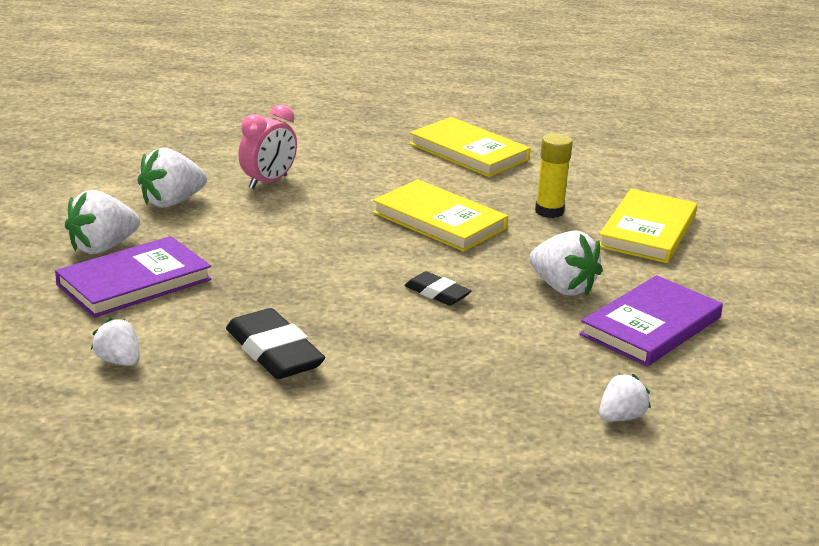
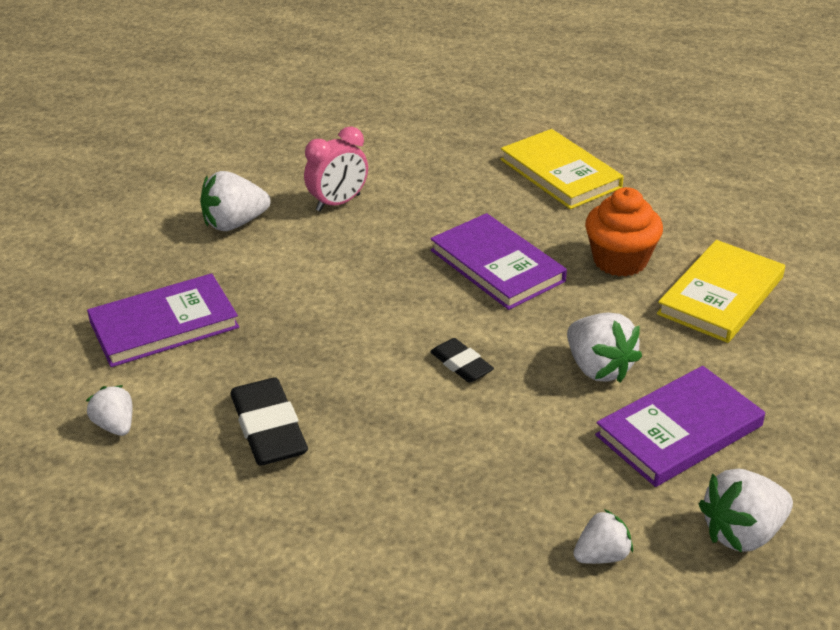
camera: 15 degrees right, 10 degrees up
(102, 247) = (149, 278): white strawberry -> white strawberry (742, 533)
(439, 220) = (497, 265): yellow book -> purple book
(549, 211) = (620, 261): yellow glue stick -> orange cupcake

